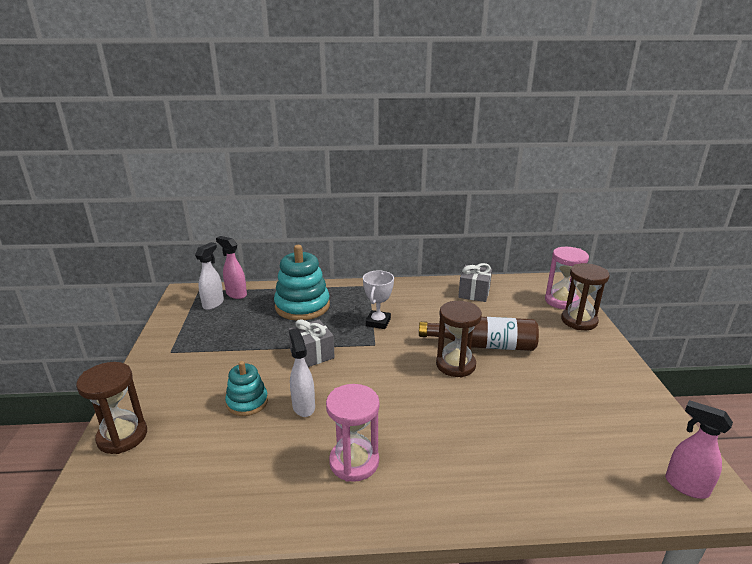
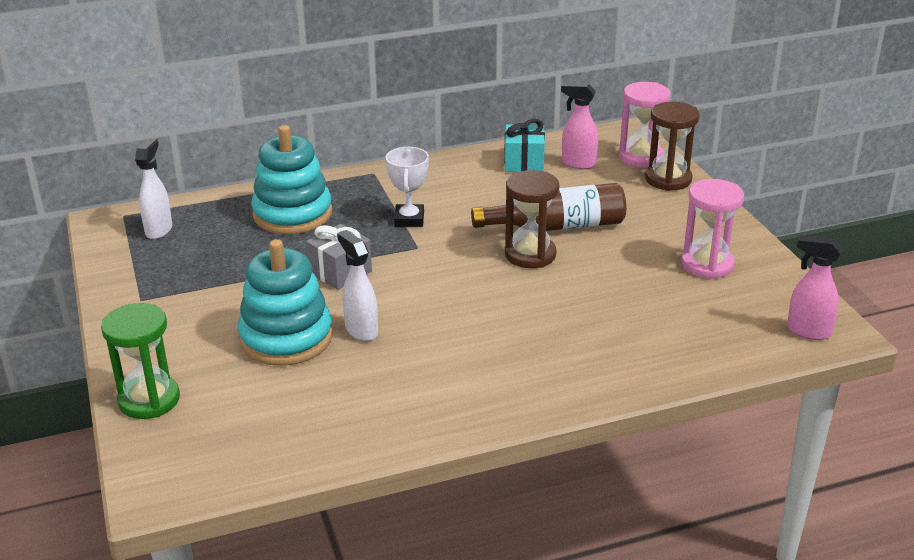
camera: 15 degrees left, 5 degrees up
(122, 436) = (149, 400): brown hourglass -> green hourglass
(236, 294) = (184, 212): pink spray bottle -> pink spray bottle (578, 164)
(247, 402) = (286, 338): turquoise stacking toy -> turquoise stacking toy, size x1.74
(354, 462) = (450, 373): pink hourglass -> pink hourglass (707, 264)
(474, 293) = (524, 163): grey gift -> turquoise gift

